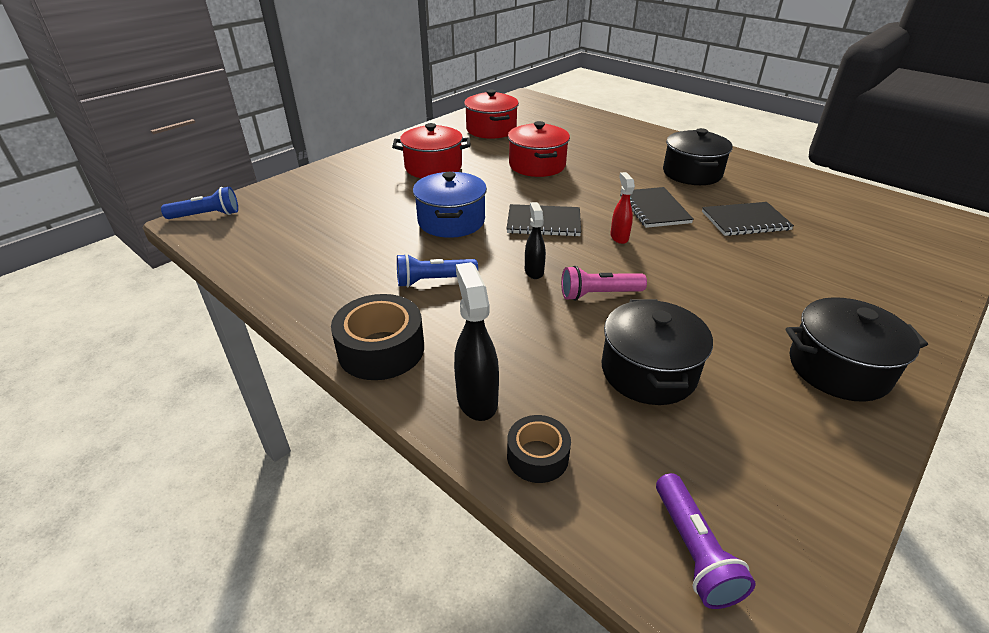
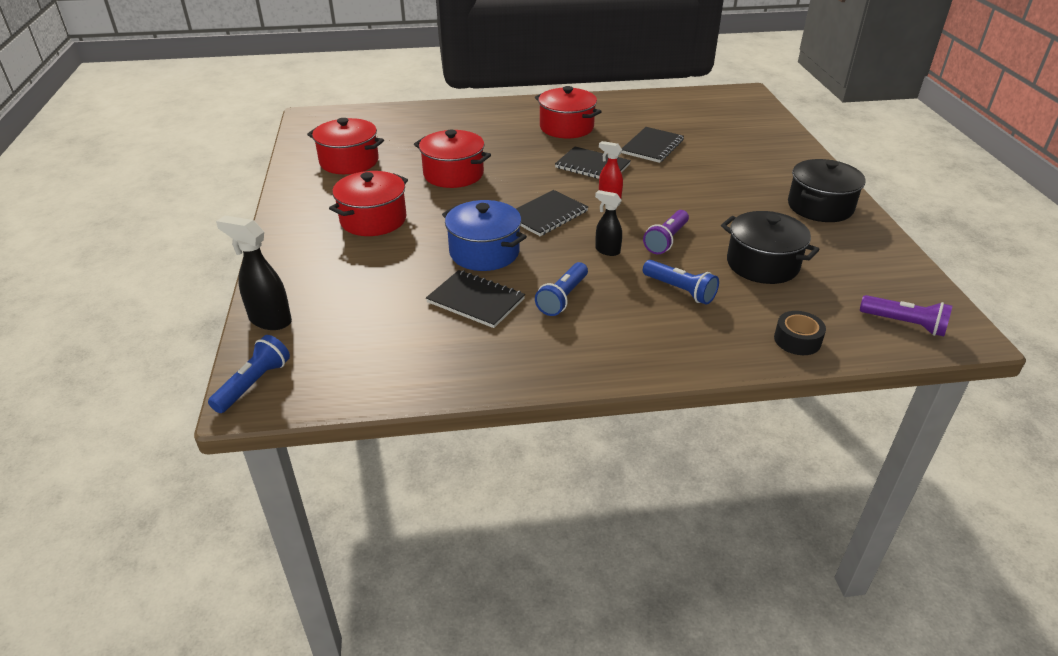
camera: 50 degrees left, 0 degrees up
(381, 349) = (624, 358): black tape -> none
(382, 246) = (475, 301): none -> black notebook
(477, 399) = (724, 339): black spray bottle -> black spray bottle (269, 320)
(526, 337) = (680, 290): none -> blue flashlight
(599, 294) = (666, 240): pink flashlight -> purple flashlight
(692, 173) = (566, 127): black pot -> red pot

